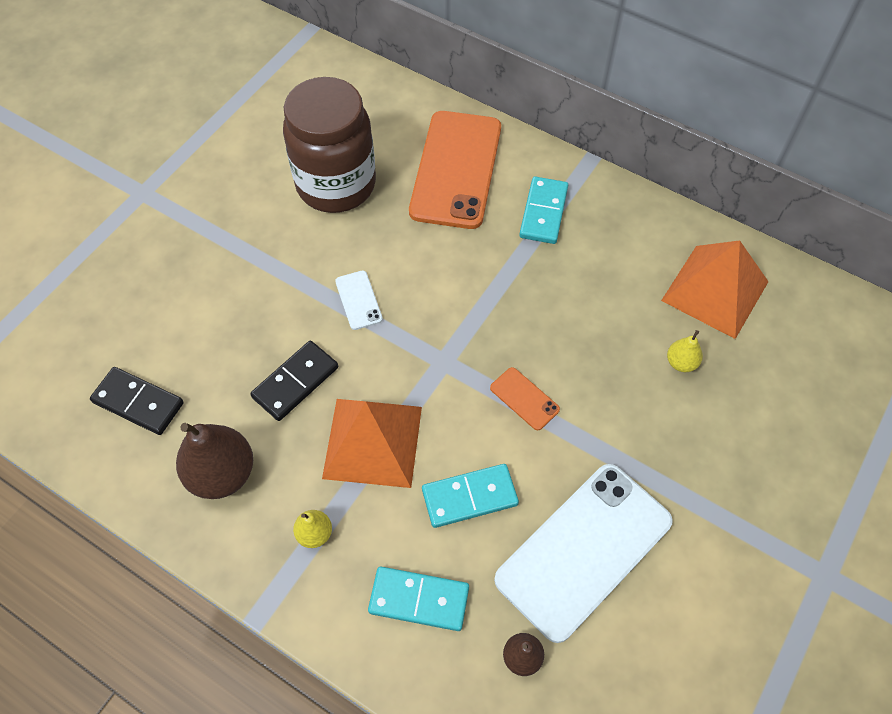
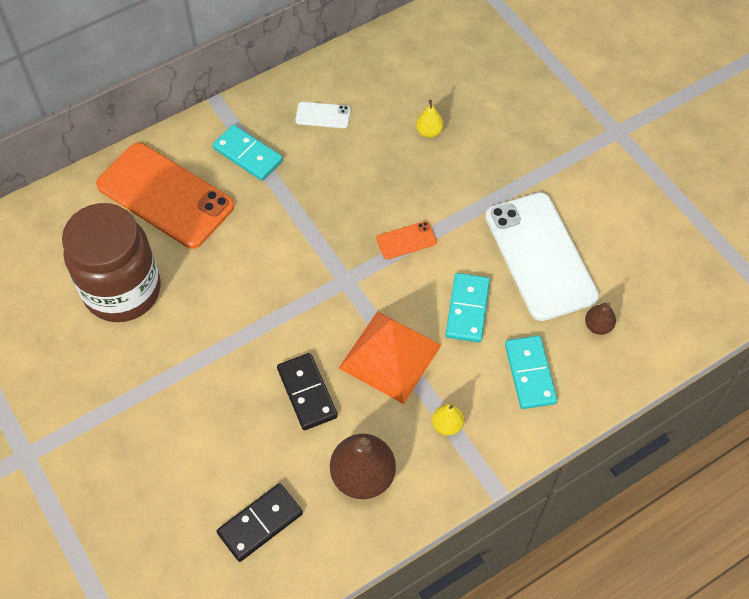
camera: 65 degrees left, 0 degrees up
(358, 300) = (254, 318): white phone -> white phone (323, 115)
(419, 600) = (530, 373): turquoise domino -> turquoise domino turned 45 degrees counterclockwise
(715, 291) = (382, 82): orange pyramid -> none

